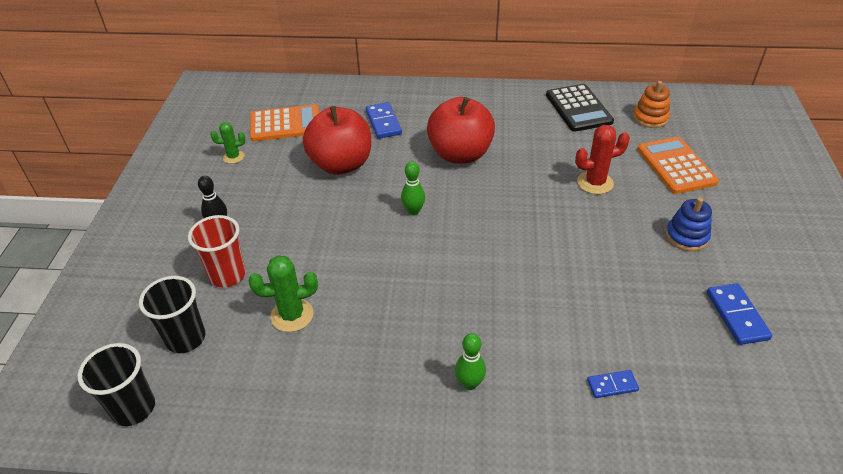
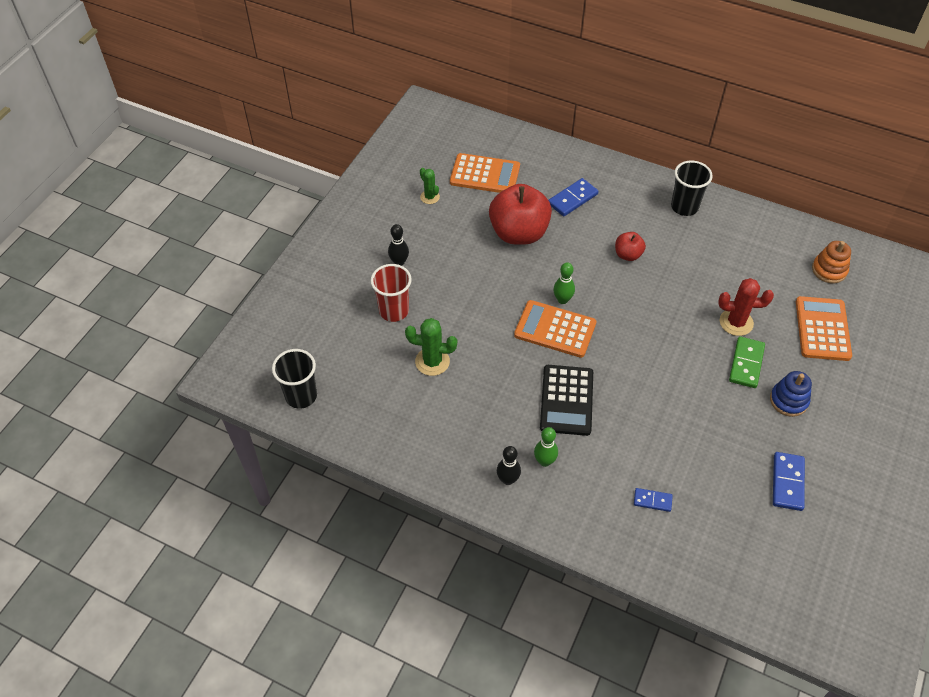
camera: 20 degrees right, 10 degrees up
(186, 338) = (349, 354): black cup -> black cup (684, 207)
(233, 157) = (429, 197): green cactus -> green cactus turned 45 degrees clockwise
(383, 122) = (572, 199): blue domino -> blue domino turned 45 degrees clockwise
(418, 241) = (555, 329): none -> orange calculator
(435, 421) = (508, 479): none -> black bowling pin
(460, 154) = (628, 255): red apple -> red apple, size x0.48
(578, 108) = (764, 238): black calculator -> black calculator (566, 400)
(626, 216) = (746, 364): none -> green domino

